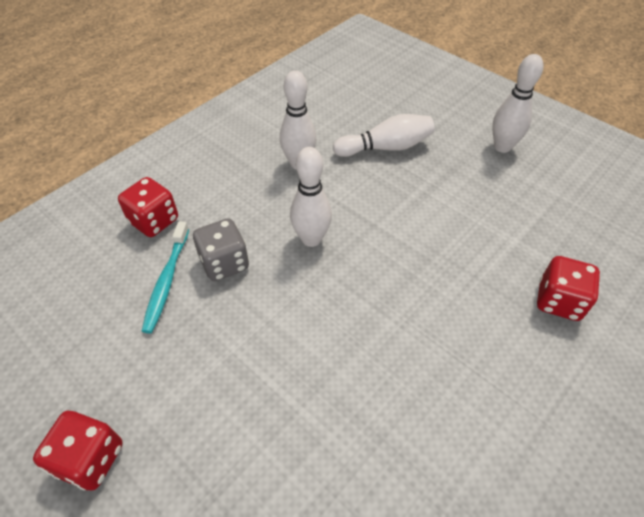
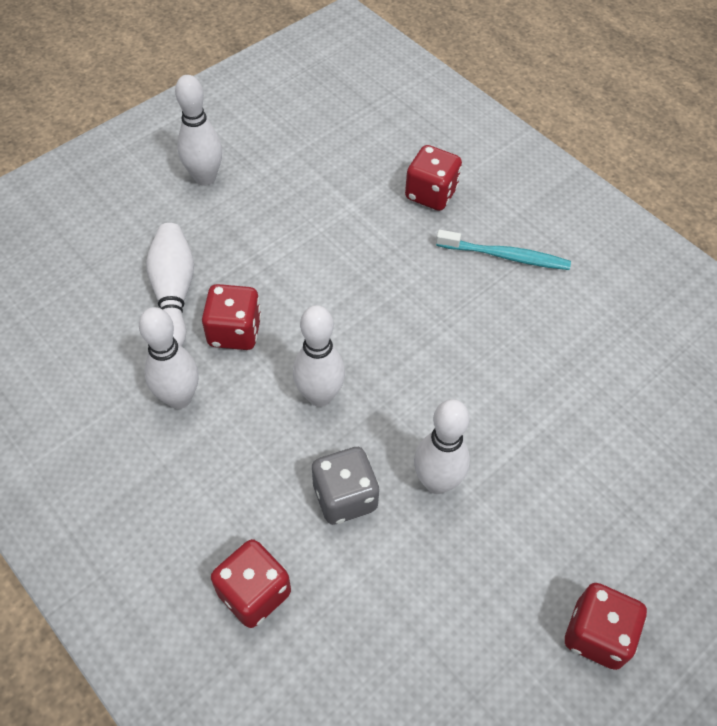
camera: 85 degrees left, 5 degrees up
(166, 281) = (365, 568): turquoise toothbrush -> turquoise toothbrush (505, 256)
(238, 324) = (437, 482): none -> white bowling pin
(360, 183) = (235, 332): none -> red dice

